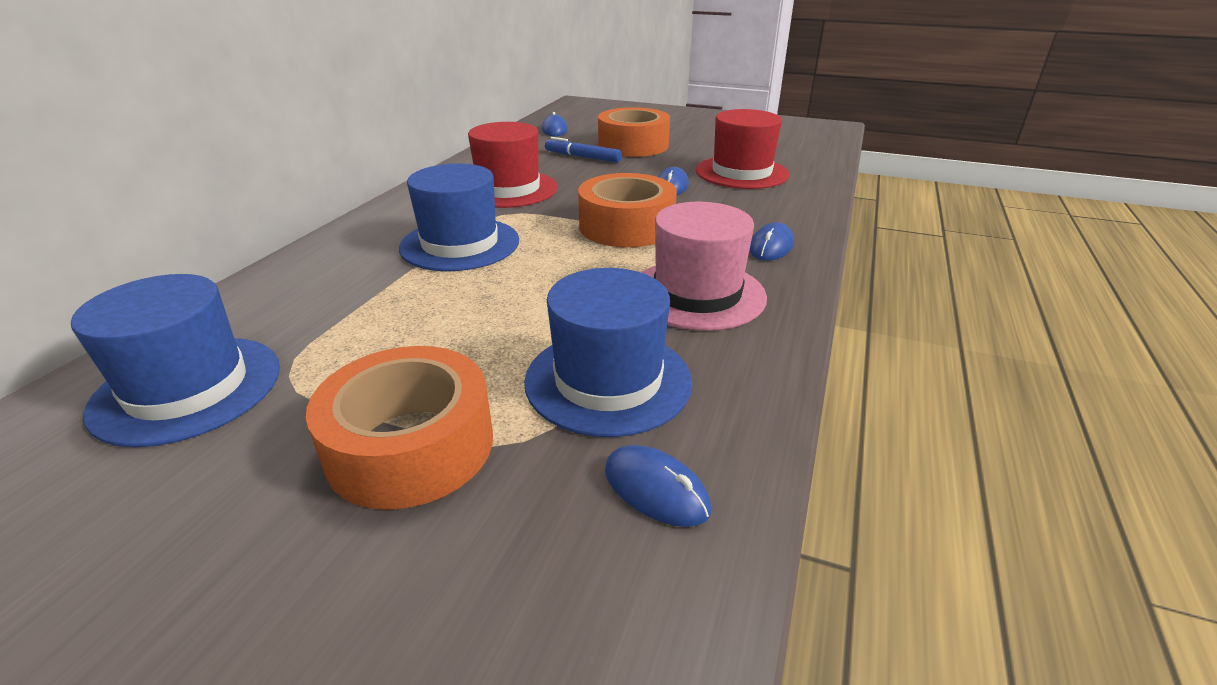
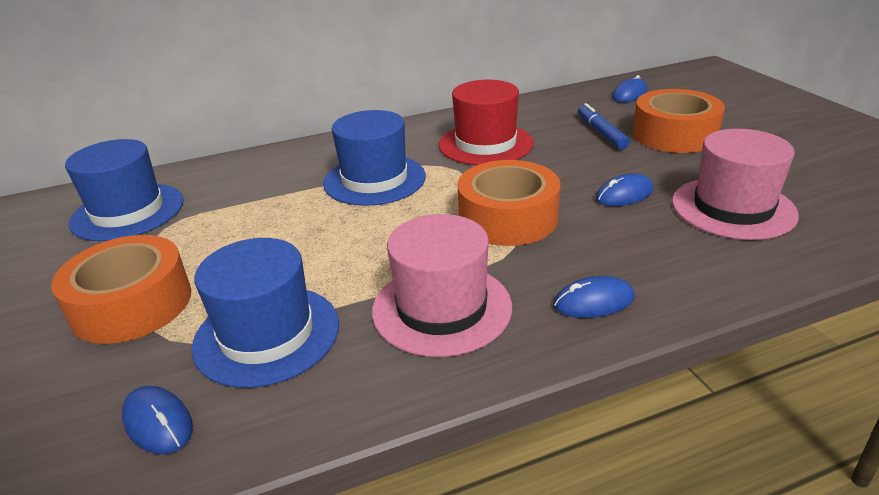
camera: 50 degrees right, 0 degrees up
(656, 489) = (158, 422): blue mouse -> blue mouse turned 45 degrees counterclockwise
(741, 172) = (733, 208): red hat -> pink hat

